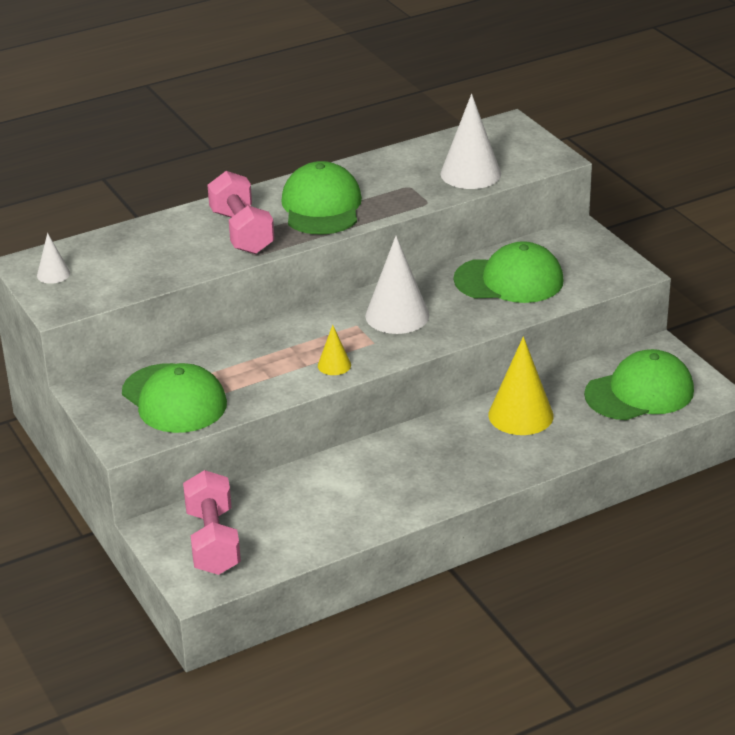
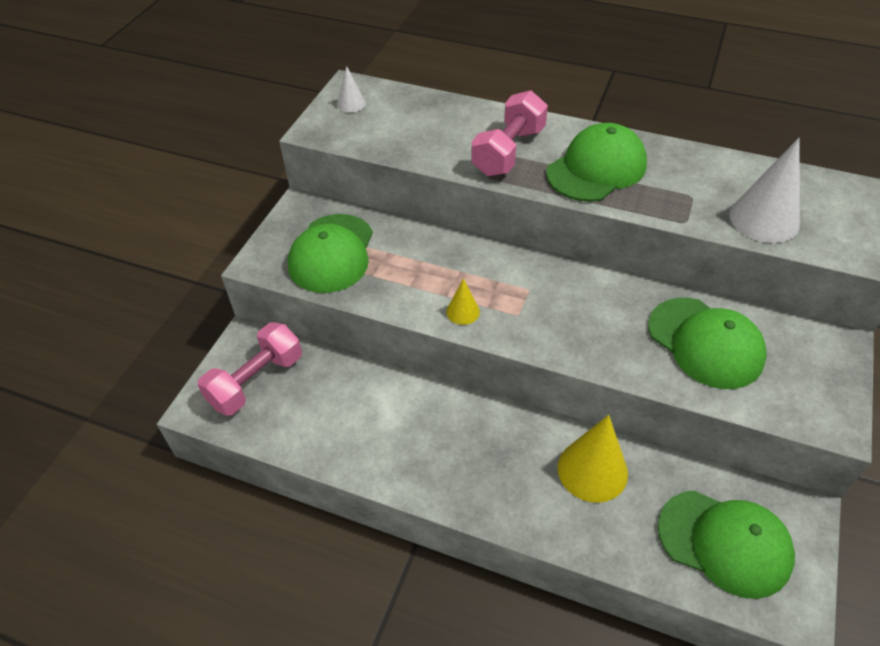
camera: 50 degrees right, 15 degrees up
(397, 315) = (569, 305): white cone -> none

